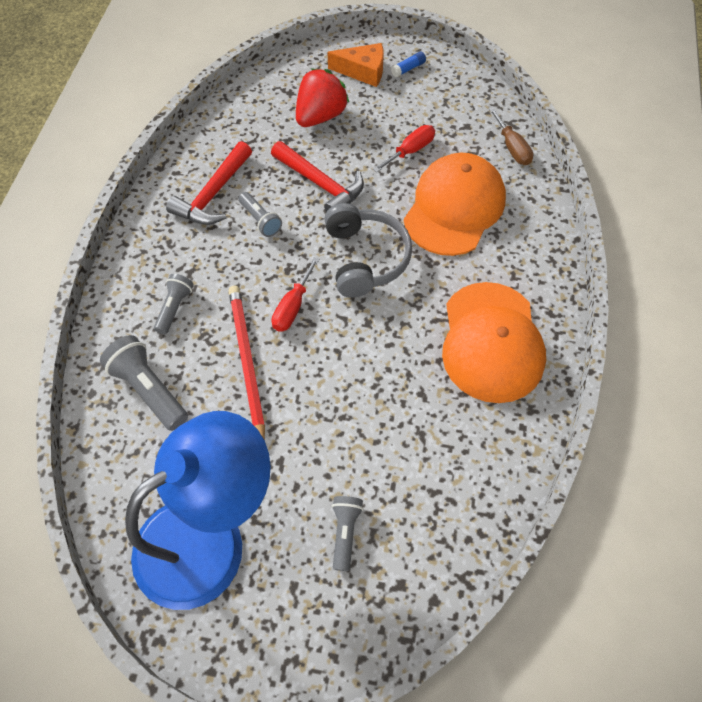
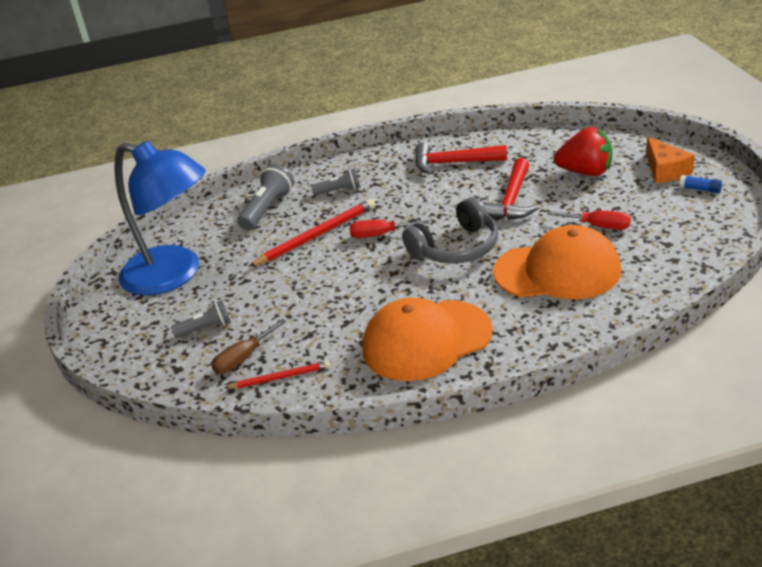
camera: 70 degrees right, 25 degrees down
(260, 220) = (448, 190): grey flashlight -> none
(475, 485) = (280, 377): none -> red pencil
(512, 148) = (671, 277): brown screwdriver -> brown screwdriver (243, 358)

